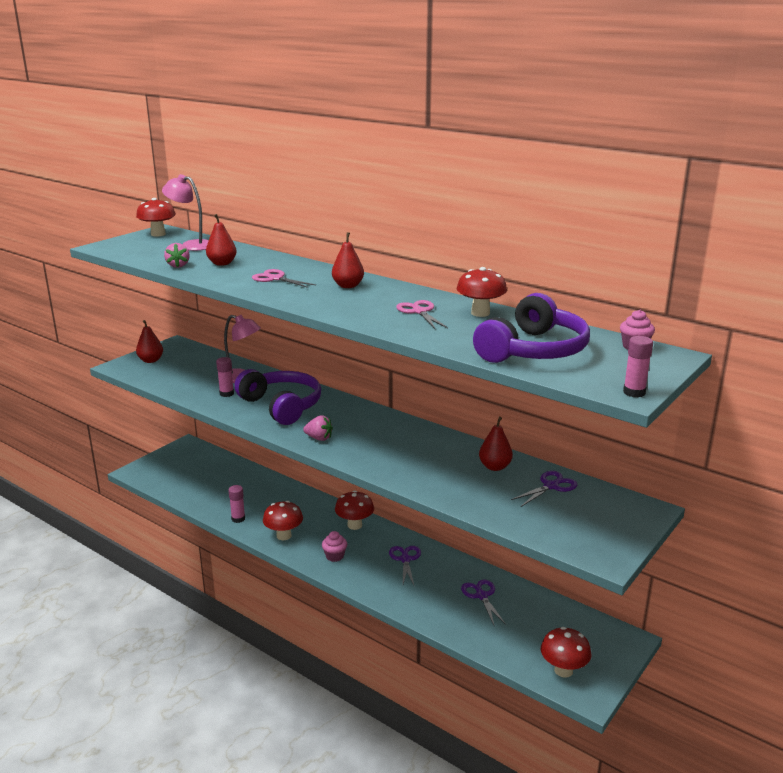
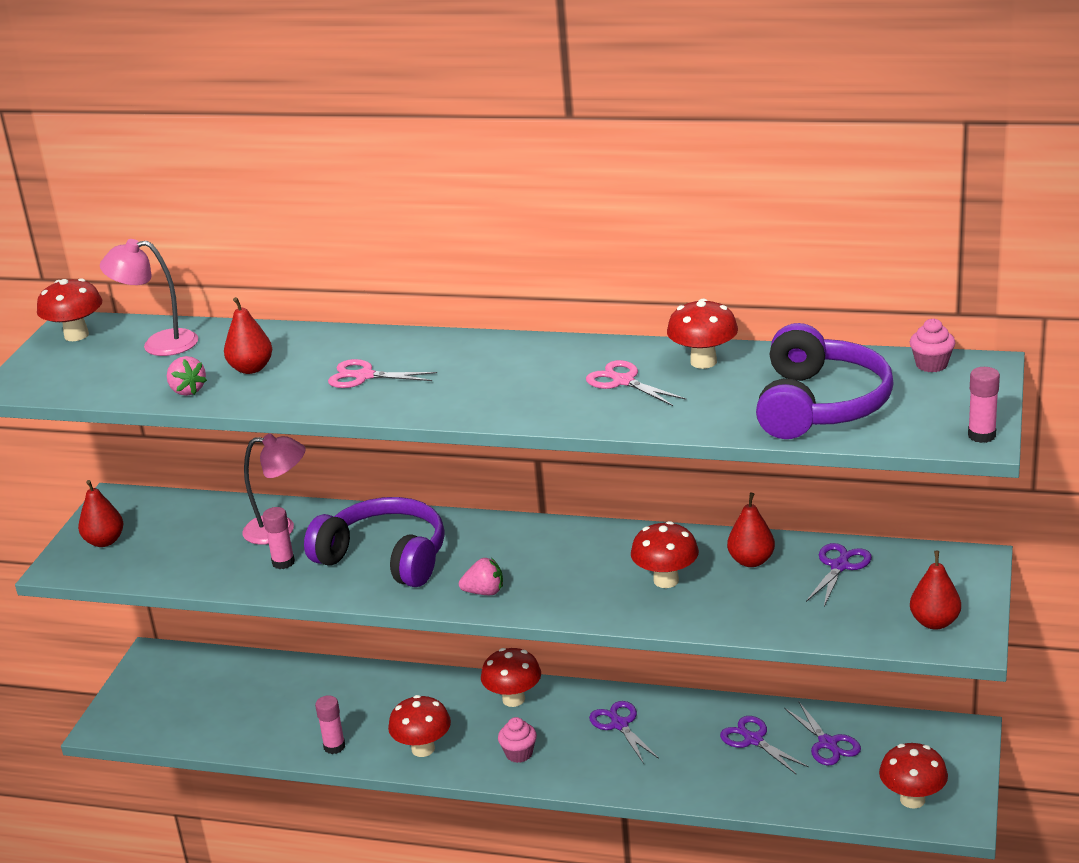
camera: 20 degrees left, 5 degrees up
(348, 286) = (482, 362): red pear -> red pear (934, 622)
(431, 462) = (666, 580): none -> red mushroom
(528, 614) = (827, 743): none -> purple scissors

